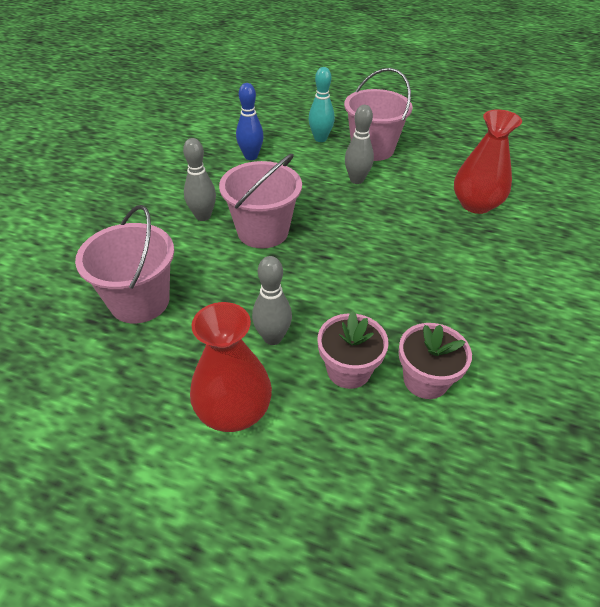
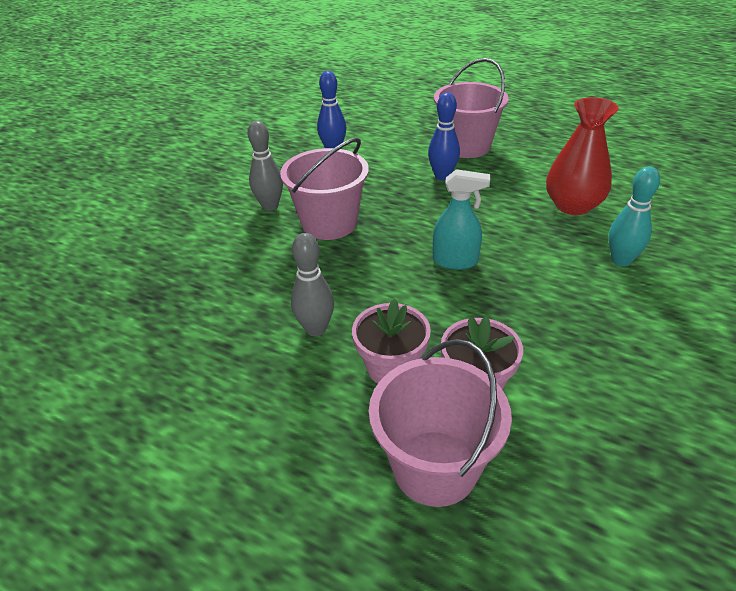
camera: 10 degrees right, 5 degrees down
(139, 301) = (186, 285): pink bucket -> pink bucket (435, 467)
(233, 410) = (257, 399): red vase -> none
(320, 139) = (411, 135): turquoise bowling pin -> turquoise bowling pin (621, 260)
(356, 180) = (442, 176): grey bowling pin -> blue bowling pin
(385, 263) = (455, 261): none -> turquoise spray bottle

